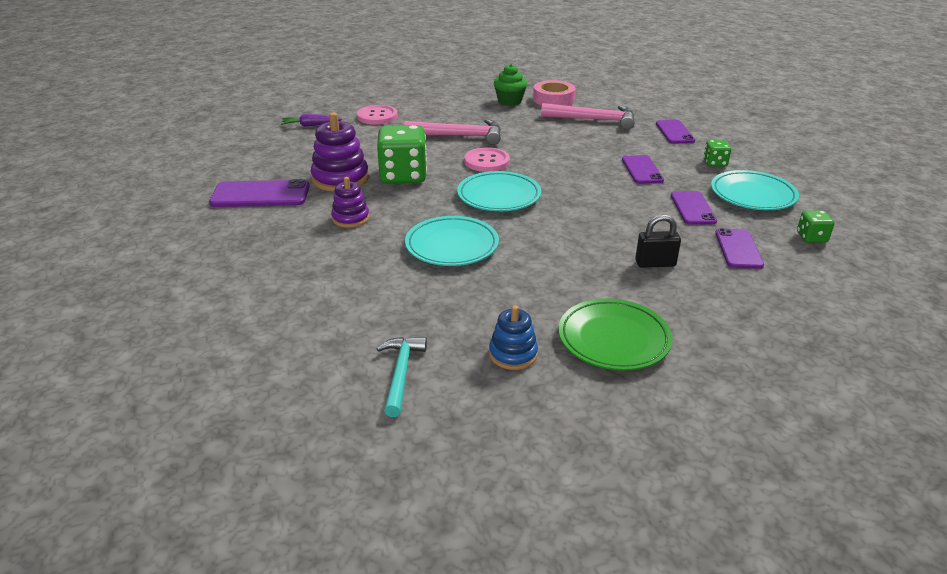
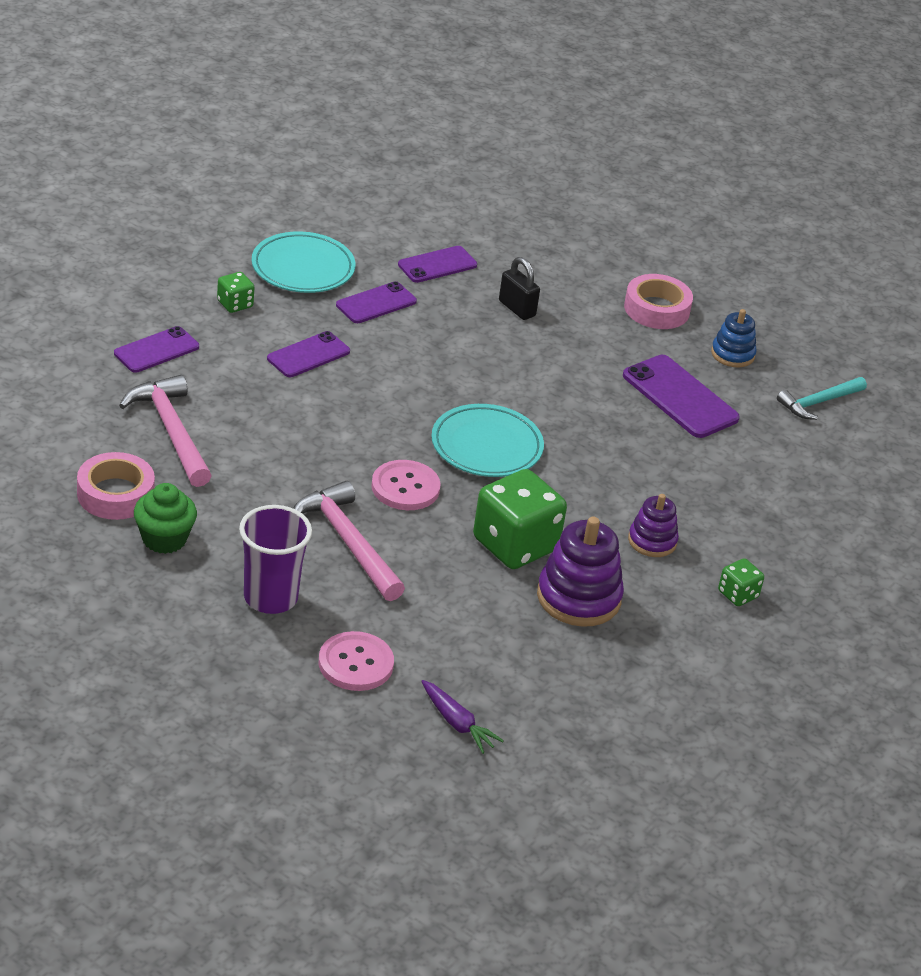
camera: 130 degrees left, 5 degrees up
(260, 195) = (686, 648): purple phone -> purple phone (680, 397)
(443, 111) = (270, 598): none -> purple cup
(452, 246) = (623, 443): turquoise plate -> none
(613, 339) = (656, 309): green plate -> pink tape
(811, 237) = (369, 226): green dice -> green dice (738, 594)

